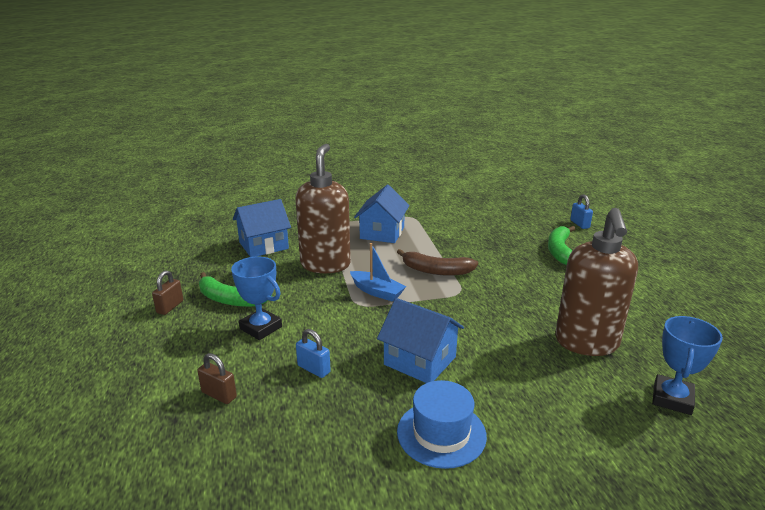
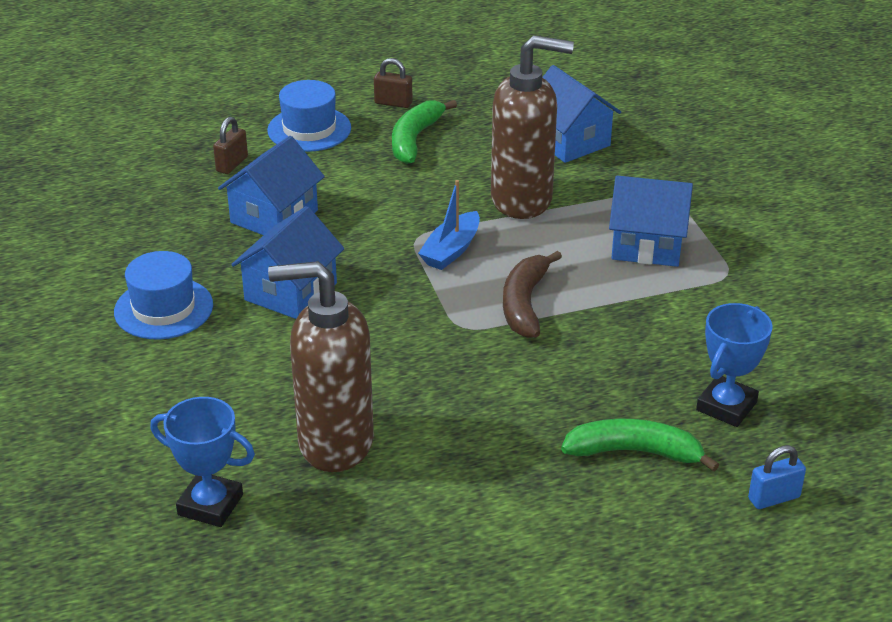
camera: 85 degrees right, 10 degrees up
(184, 349) = (309, 129): none -> blue hat
(261, 328) = (354, 170): blue trophy -> blue trophy (726, 406)
(313, 369) = (274, 216): blue padlock -> blue house

